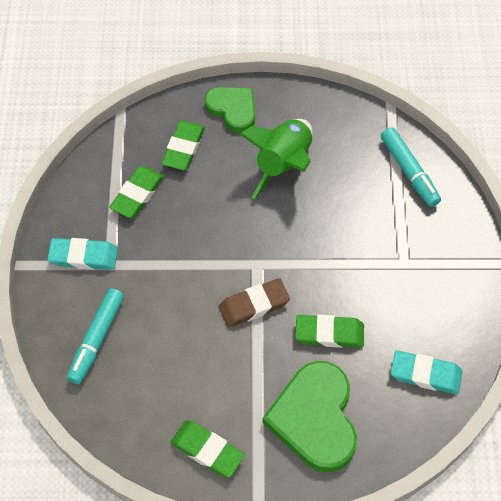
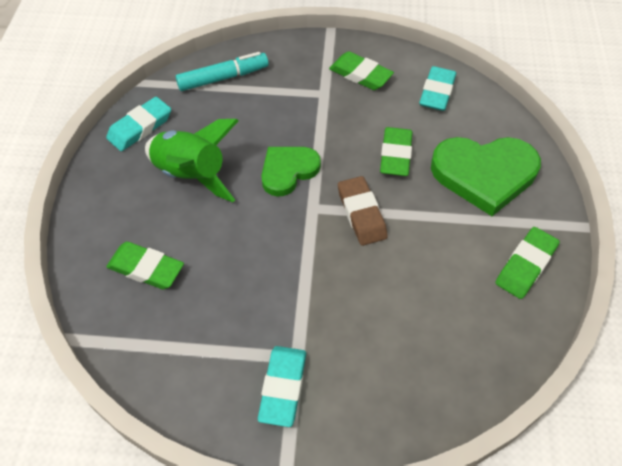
camera: 85 degrees left, 5 degrees down
(96, 339) = (398, 373): turquoise marker -> none
(137, 194) = (202, 322): green eraser -> green eraser (360, 75)
(232, 109) = (104, 215): green heart -> green heart (288, 171)
(333, 115) = (140, 127): none -> turquoise eraser

